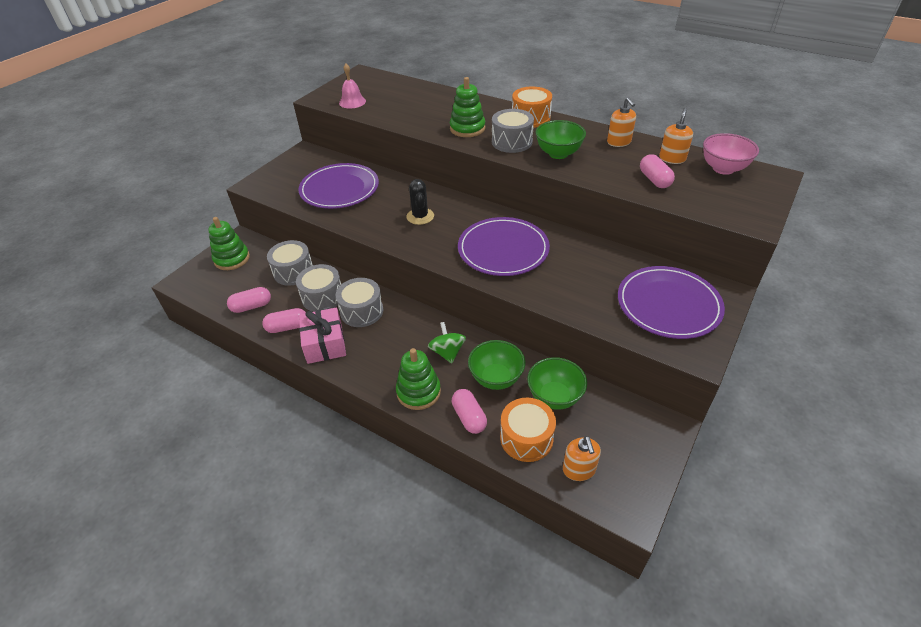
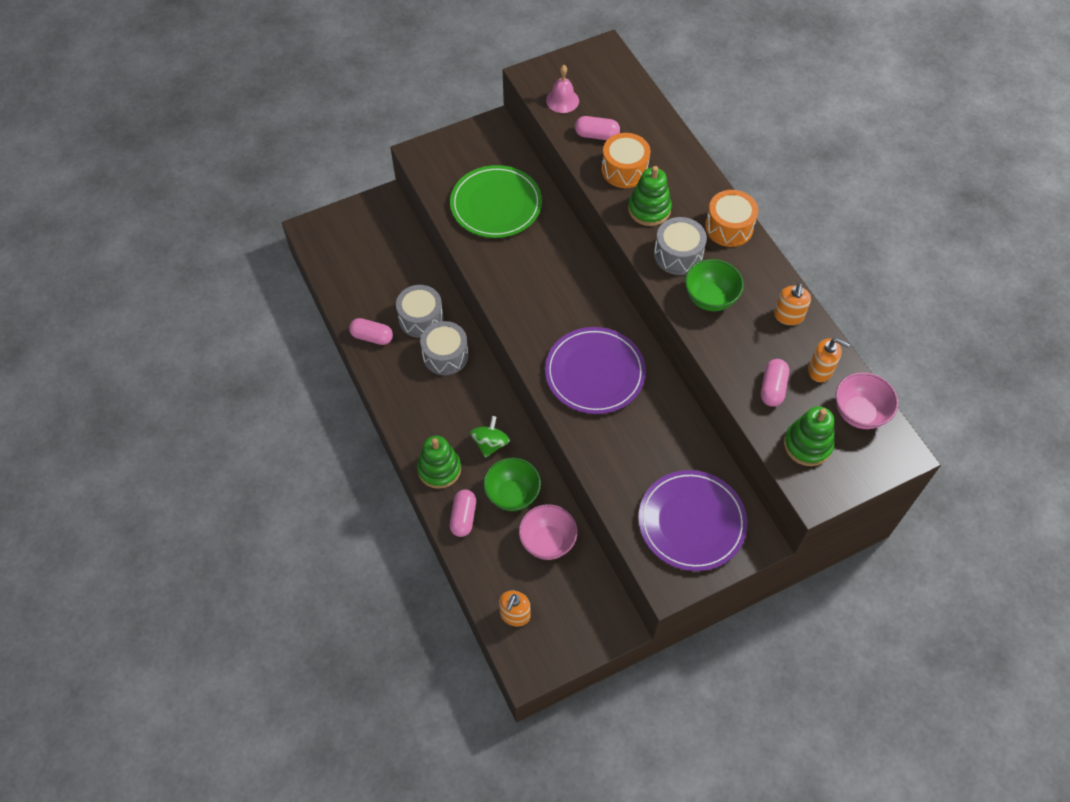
camera: 30 degrees right, 15 degrees up
(232, 259) = (366, 224): green stacking toy -> green stacking toy (807, 445)
(251, 306) = (354, 295): pink capsule -> pink capsule (596, 135)
(293, 272) = (412, 272): grey drum -> none
(325, 344) = (393, 374): pink gift -> none
(339, 189) = (496, 204): purple plate -> green plate
(420, 216) = (548, 286): black cactus -> none
(526, 438) = (495, 563): orange drum -> orange drum (624, 170)
(554, 397) = (547, 542): green bowl -> pink bowl
(672, 159) = (820, 370): orange soap dispenser -> orange soap dispenser turned 60 degrees clockwise

